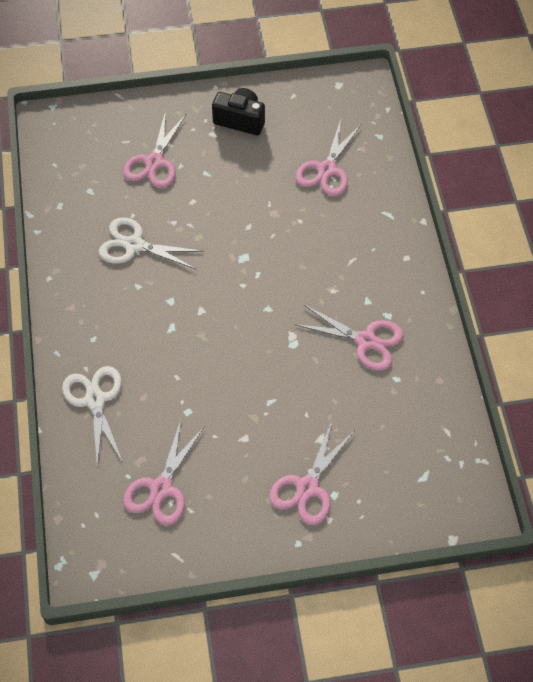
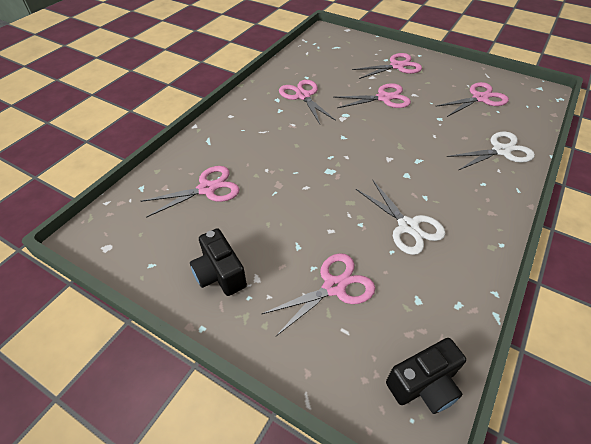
camera: 140 degrees left, 10 degrees down
(57, 143) = (424, 384): none -> black camera
(95, 400) = (501, 151): white scissors -> white scissors turned 135 degrees counterclockwise
(274, 404) = (384, 98): none -> pink scissors

